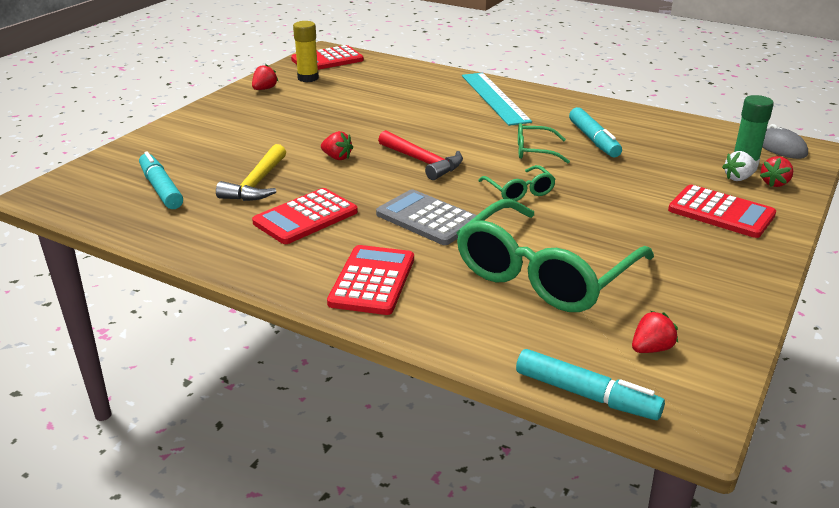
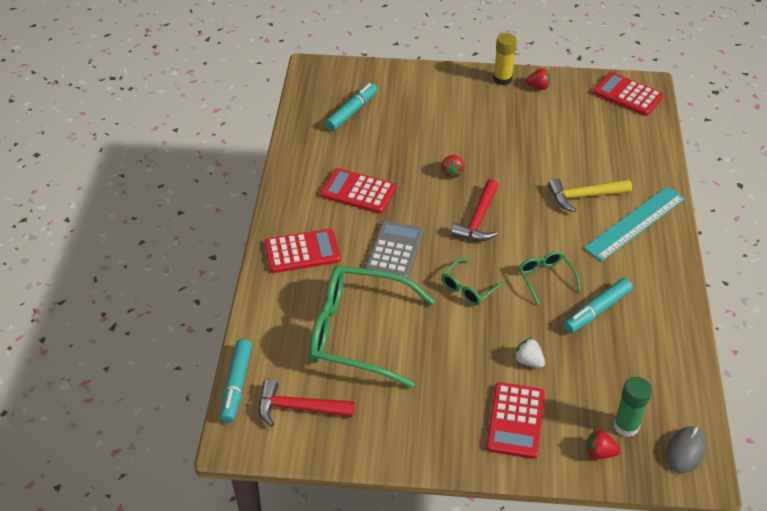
camera: 65 degrees right, 15 degrees up
(256, 184) = (387, 150): yellow hammer -> yellow hammer (584, 196)
(308, 78) = (579, 100): yellow glue stick -> yellow glue stick (502, 79)
(651, 349) = (299, 408): red strawberry -> red hammer
(738, 178) = (591, 425): white strawberry -> white strawberry (528, 361)

